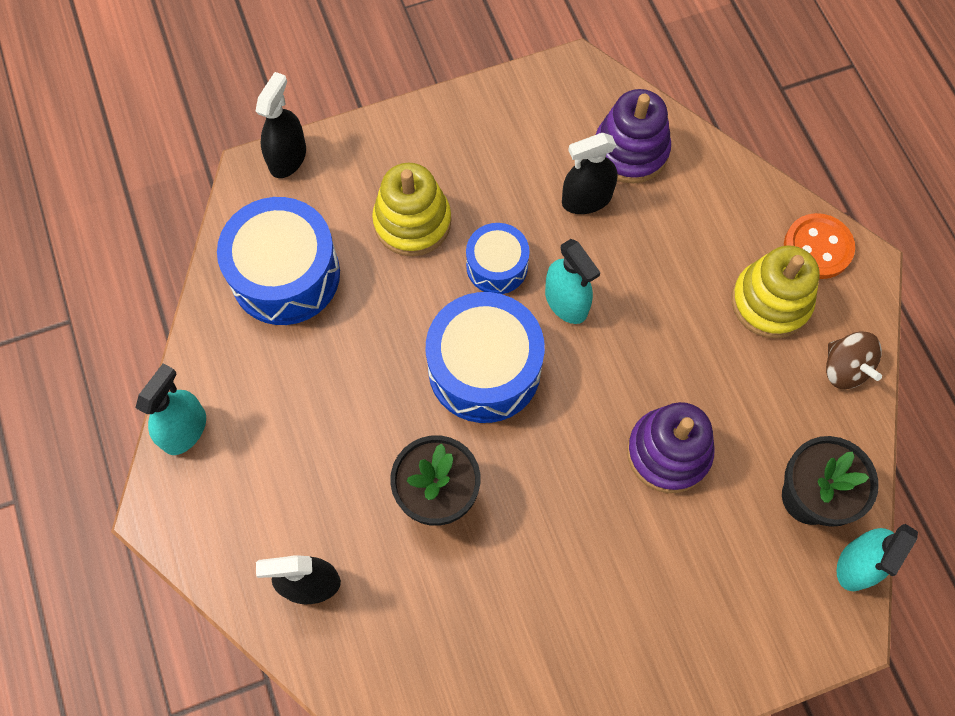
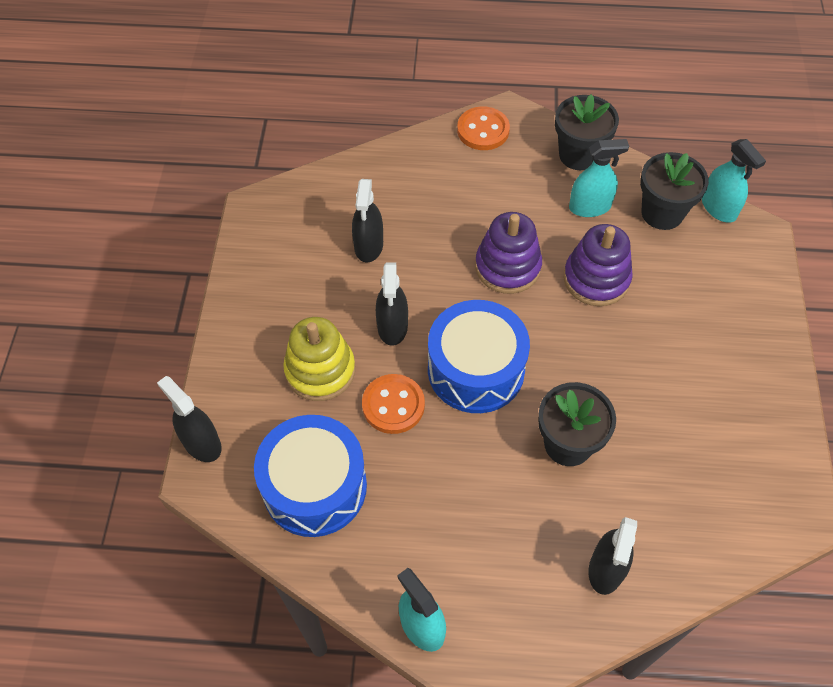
camera: 65 degrees left, 10 degrees down
(404, 306) = (393, 405): none -> orange button
(497, 266) = (392, 326): blue drum -> black spray bottle
(566, 302) = (447, 293): turquoise spray bottle -> turquoise spray bottle (589, 207)
(630, 151) = (344, 202): purple stacking toy -> purple stacking toy (507, 267)
(770, 302) = (510, 173): yellow stacking toy -> none
(844, 368) = (579, 155): brown spinning top -> black flower pot

